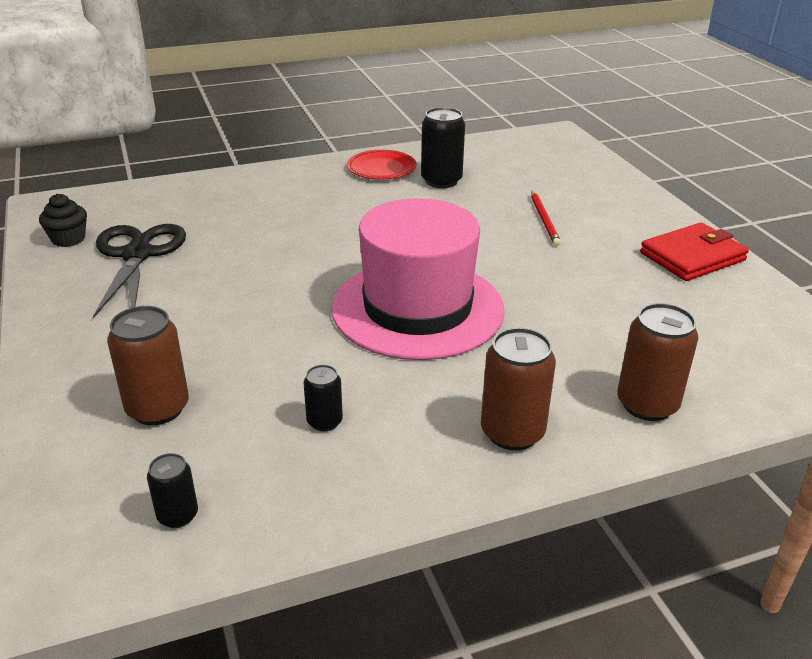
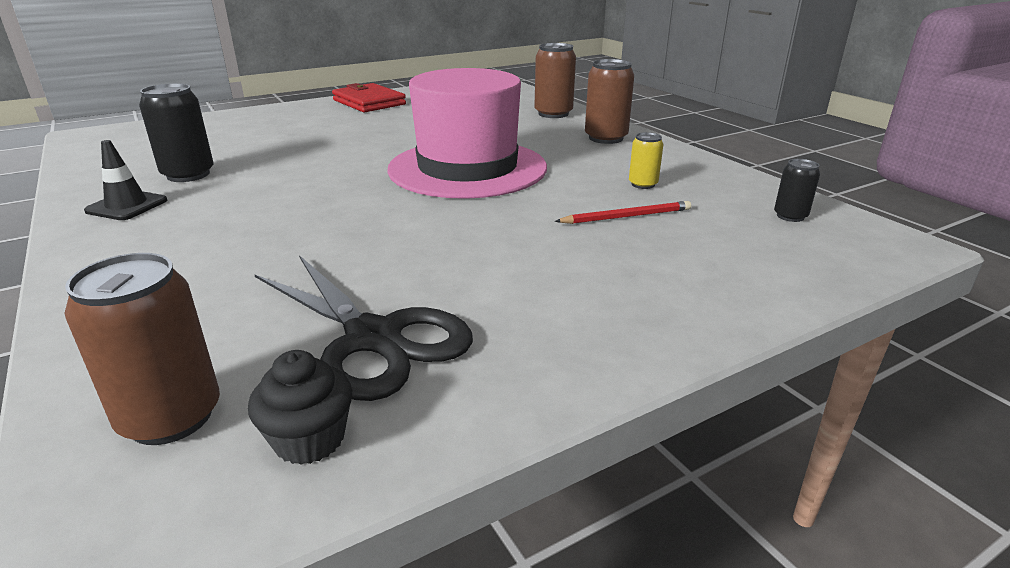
camera: 100 degrees left, 5 degrees down
(137, 255) = (374, 338): black scissors -> black scissors turned 120 degrees counterclockwise
(158, 408) = (688, 248): brown can -> brown can (171, 417)
(324, 421) = (643, 184): black can -> yellow can
(381, 168) = (127, 206): red plate -> black traffic cone
(544, 220) = (300, 136): red pencil -> red pencil (627, 216)

